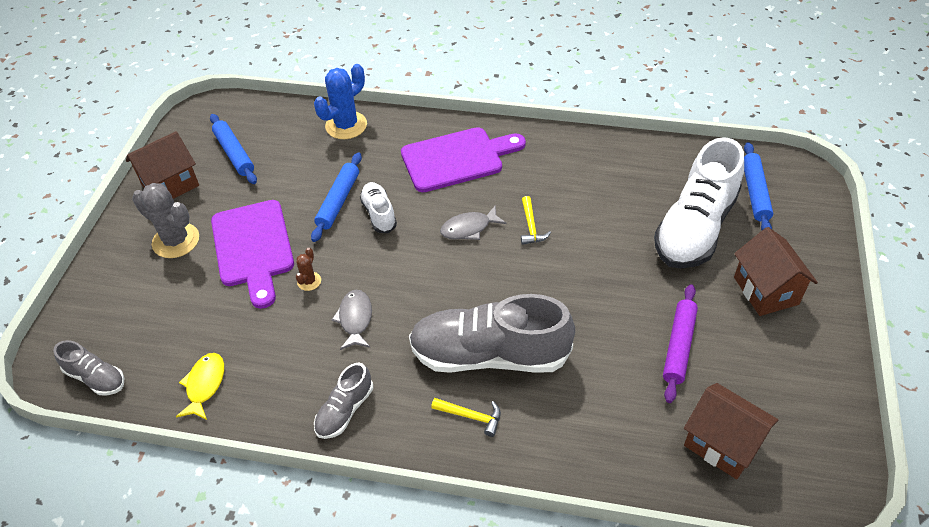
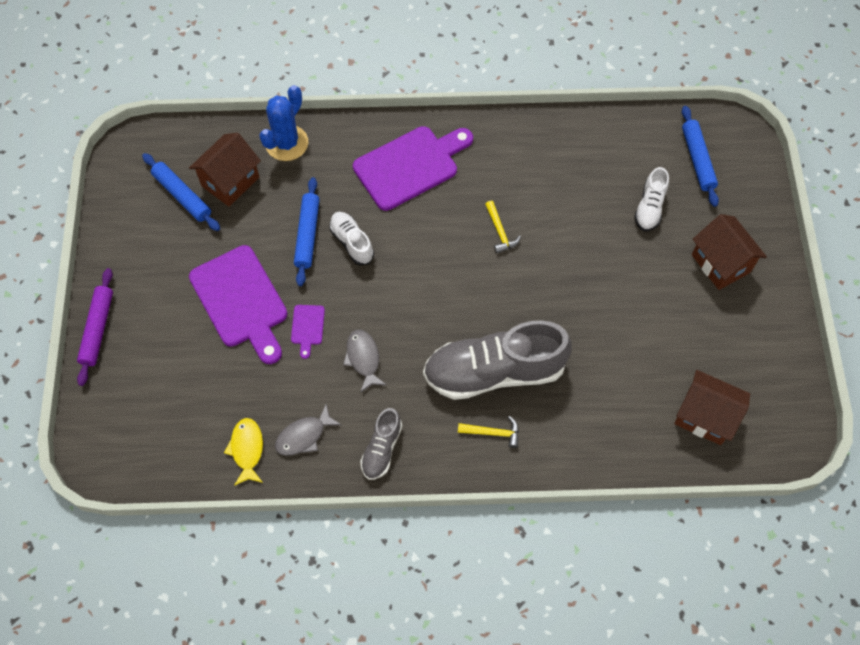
camera: 15 degrees left, 15 degrees up
(96, 378) = (142, 462): grey shoe -> none
(170, 185) = (130, 244): brown house -> brown house (230, 181)
(176, 241) = (161, 306): grey cactus -> none
(309, 281) = (307, 327): brown cactus -> purple cutting board
(469, 228) = (442, 243): grey fish -> grey fish (304, 436)
(678, 346) = (655, 332): purple rolling pin -> purple rolling pin (97, 329)
(695, 227) = (649, 207): white shoe -> white shoe, size x0.48

